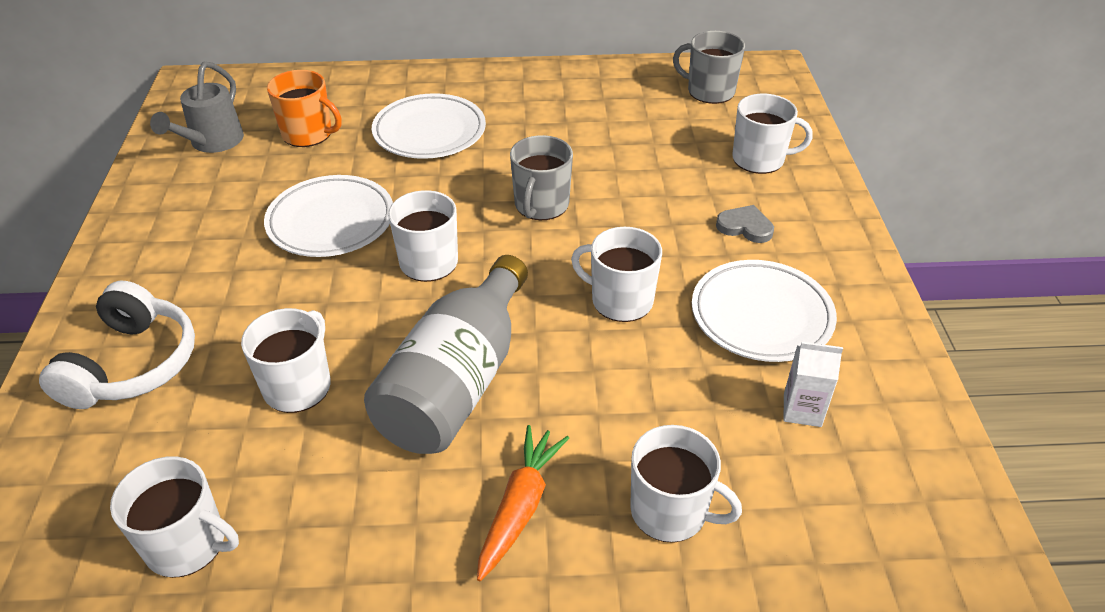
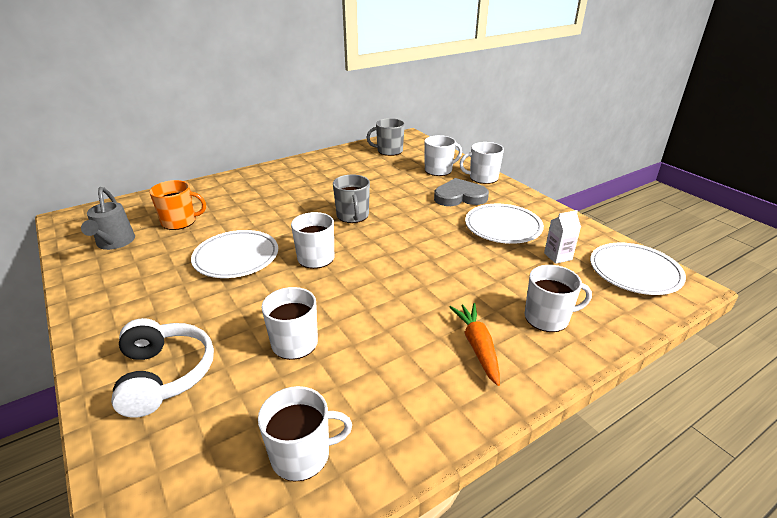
camera: 30 degrees left, 10 degrees down
(429, 132) = (257, 202): white plate -> white plate (634, 272)
(457, 382) = (387, 305): grey bottle -> none
(620, 300) = (433, 242): white mug -> white mug (482, 178)
(745, 227) = (460, 196): grey heart -> grey heart, size x1.75

